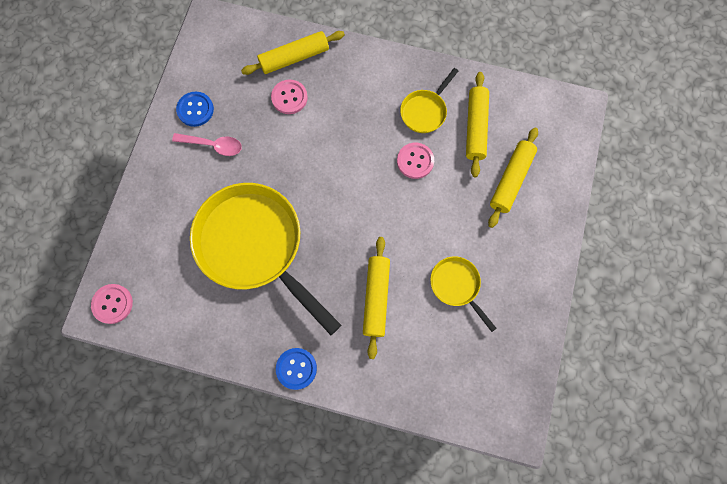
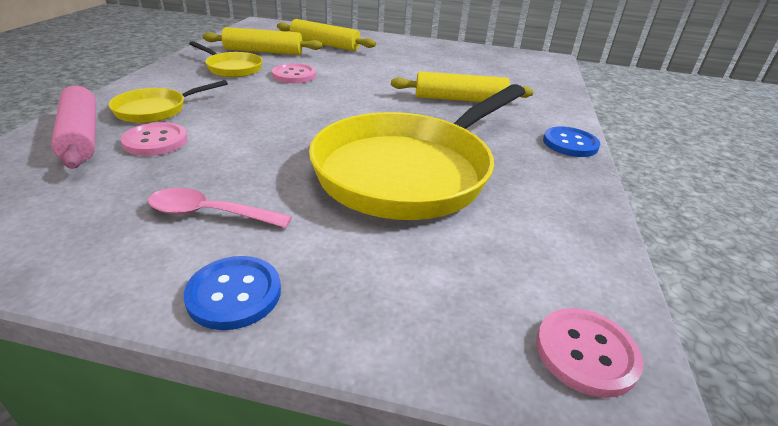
camera: 95 degrees left, 40 degrees down
(195, 110) = (110, 238): blue button -> blue button (234, 294)
(213, 145) = (210, 214): pink spoon -> pink spoon turned 90 degrees counterclockwise
(294, 58) = (81, 136): yellow rolling pin -> pink rolling pin
(456, 286) = (434, 68): yellow pan -> yellow pan (156, 110)

